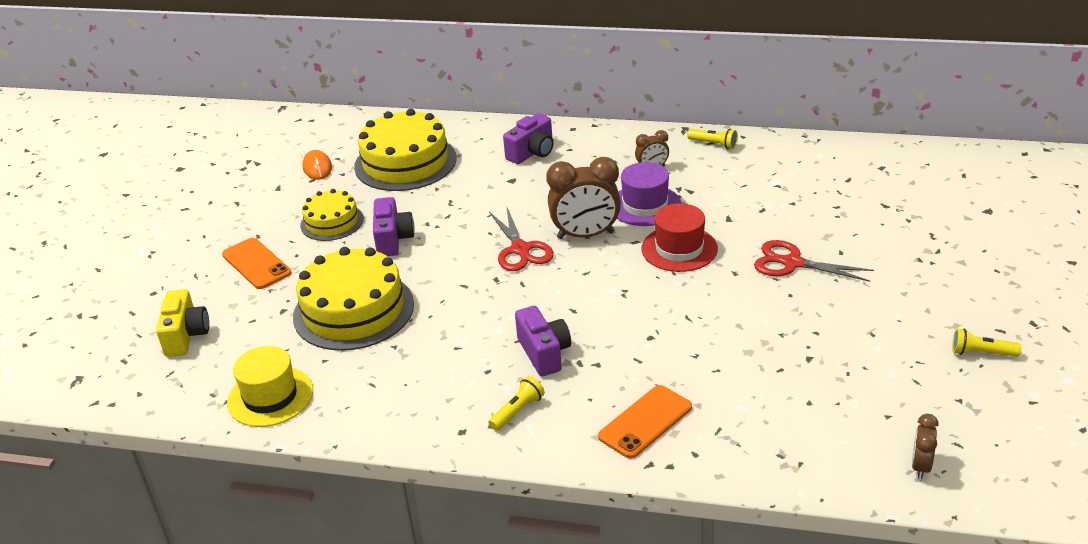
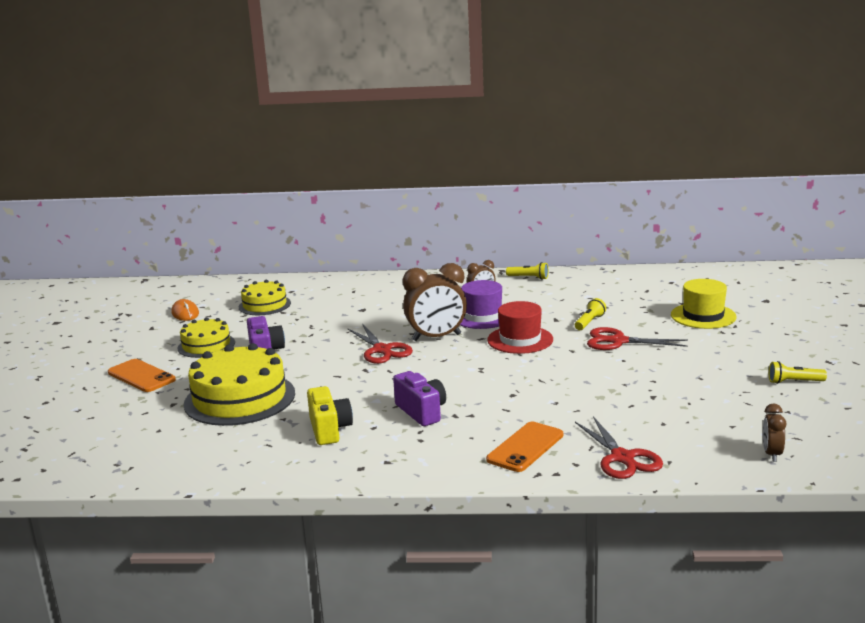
camera: 10 degrees left, 15 degrees down
(186, 336) = (83, 427): yellow camera -> yellow camera (329, 430)
(270, 396) = (173, 460): yellow hat -> yellow hat (703, 316)
(405, 162) = (264, 305): yellow cake -> yellow cake, size x0.58
(518, 411) = (408, 450): yellow flashlight -> yellow flashlight (589, 322)
(532, 153) = (375, 292): purple camera -> none
(749, 451) = (622, 458): none -> red scissors

